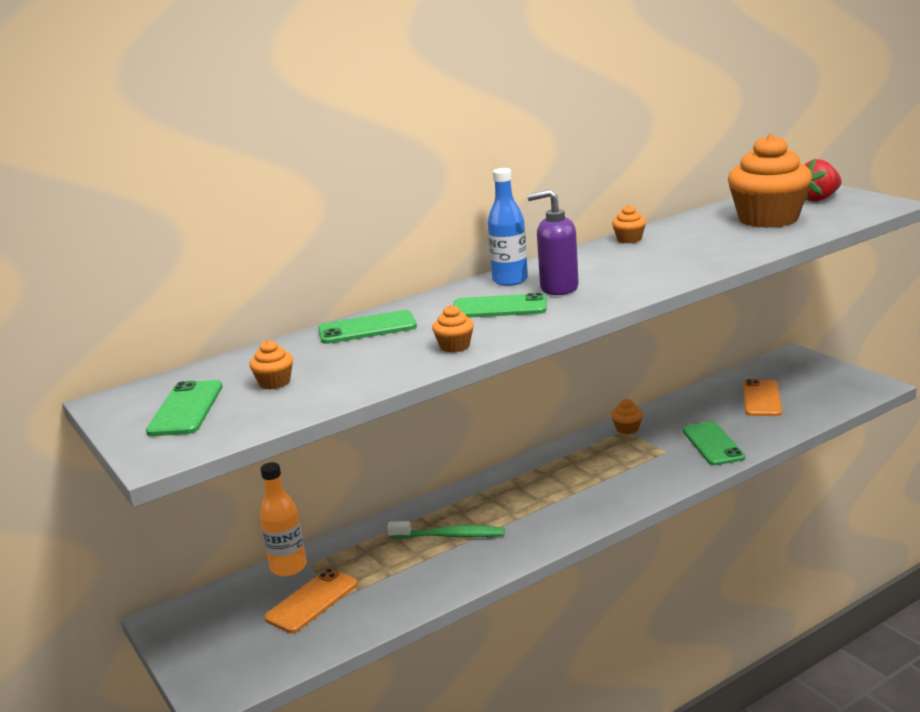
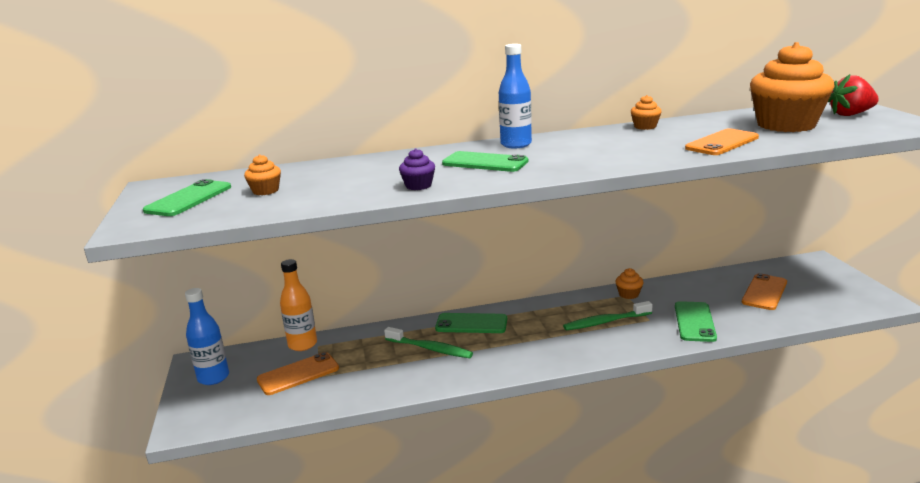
camera: 20 degrees right, 0 degrees up
(204, 632) = (213, 377): none -> blue bottle
(367, 328) = (373, 163): green phone -> green phone (471, 324)
(455, 346) = (418, 186): orange cupcake -> purple cupcake
(558, 288) = (547, 155): purple soap dispenser -> none
(622, 464) = (605, 322): none -> green toothbrush
(725, 248) = (722, 143): none -> orange phone

